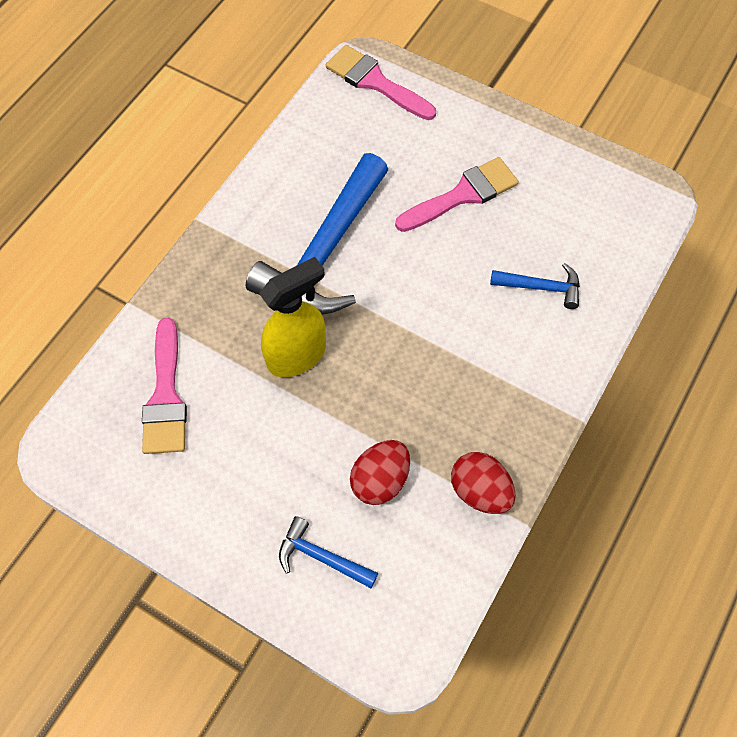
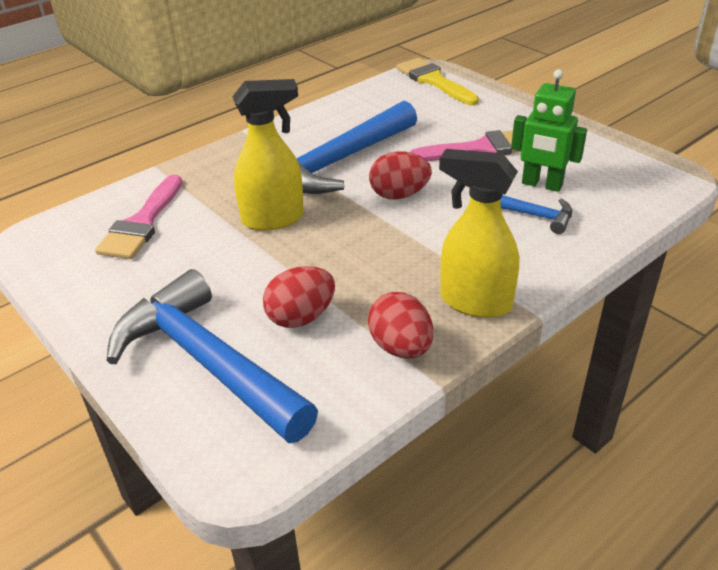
camera: 20 degrees right, 25 degrees down
(321, 557) = (207, 362): blue hammer -> blue hammer, size x2.18
(375, 82) = (434, 81): pink brush -> yellow brush
(407, 288) = (399, 195): none -> red egg
(524, 419) = (474, 302): none -> yellow spray bottle
(538, 239) = (541, 185): none -> green robot

